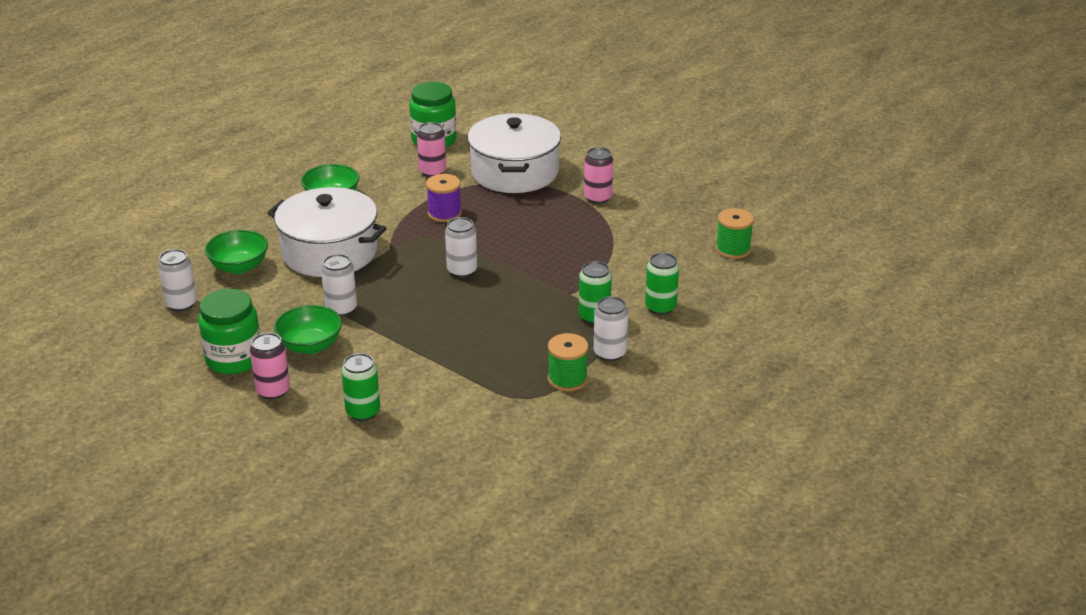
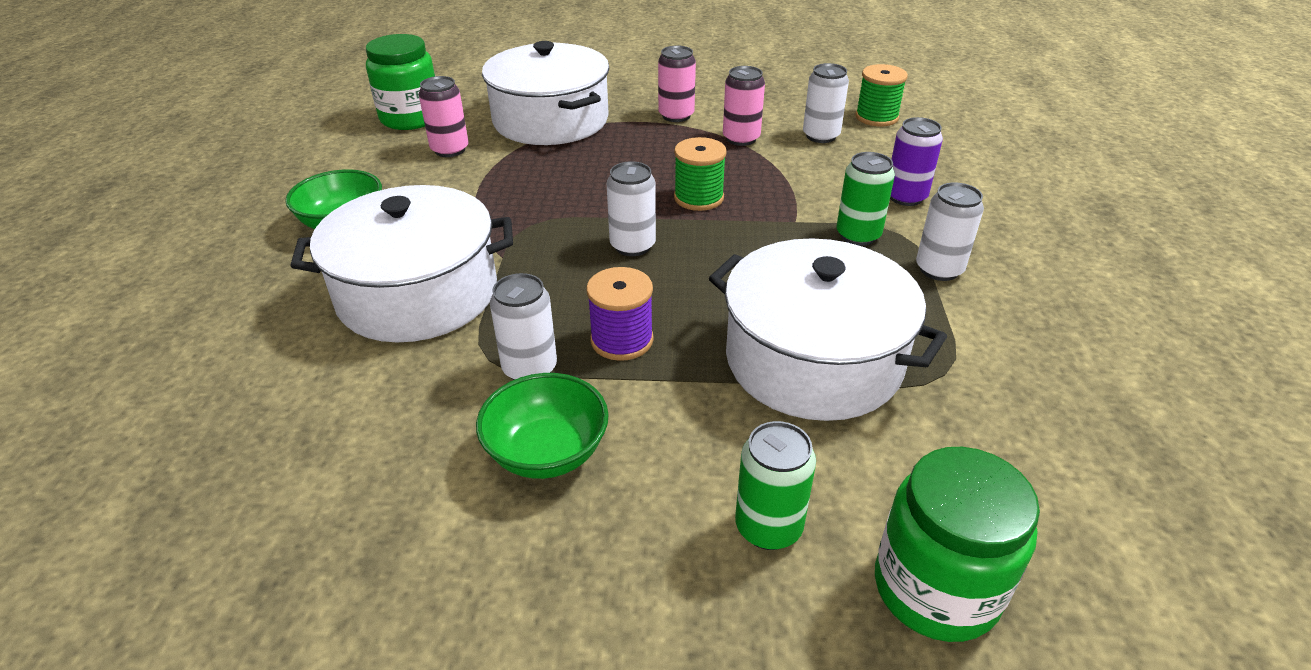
camera: 35 degrees left, 5 degrees up
(181, 304) = (229, 490): white can -> white can (821, 136)
(234, 359) = (436, 548): green jar -> green jar (936, 588)
(239, 267) = (286, 375): green bowl -> none
(273, 391) = (574, 574): pink can -> pink can (741, 138)
(444, 213) = (523, 189): purple spool -> purple spool (622, 340)
(474, 363) = (813, 360): none -> white pot
(567, 379) = (947, 324): green spool -> green spool (698, 198)
(660, 307) = (905, 197): green can -> purple can

